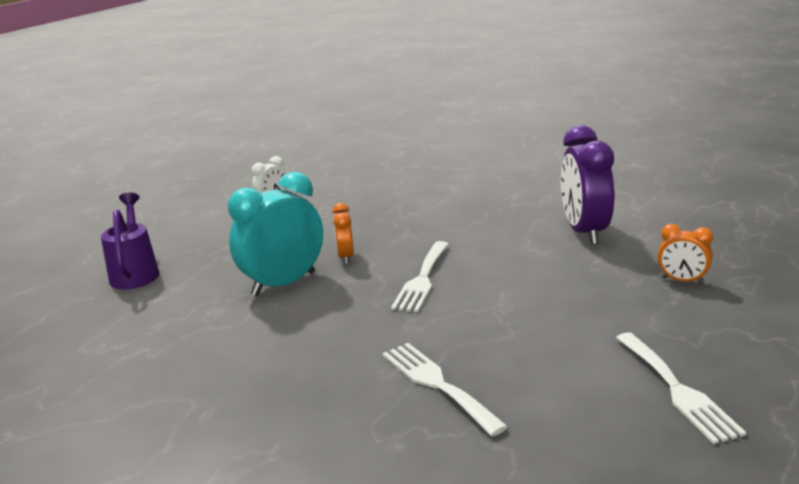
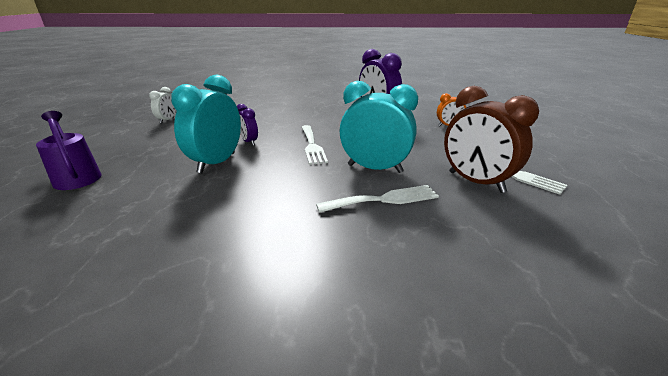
camera: 30 degrees left, 5 degrees up
(345, 257) = (249, 142): orange clock -> purple clock
(437, 384) = (384, 199): white fork -> white fork turned 135 degrees clockwise
(473, 335) = (375, 168): none -> turquoise clock
(599, 391) = (475, 182): none -> brown clock

